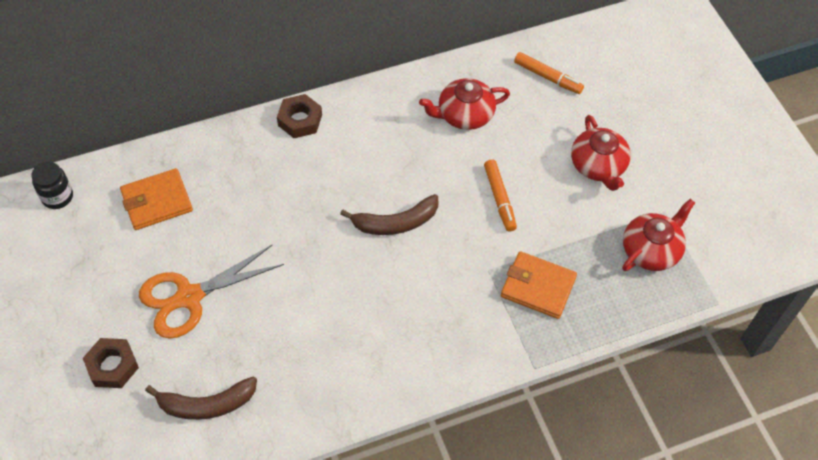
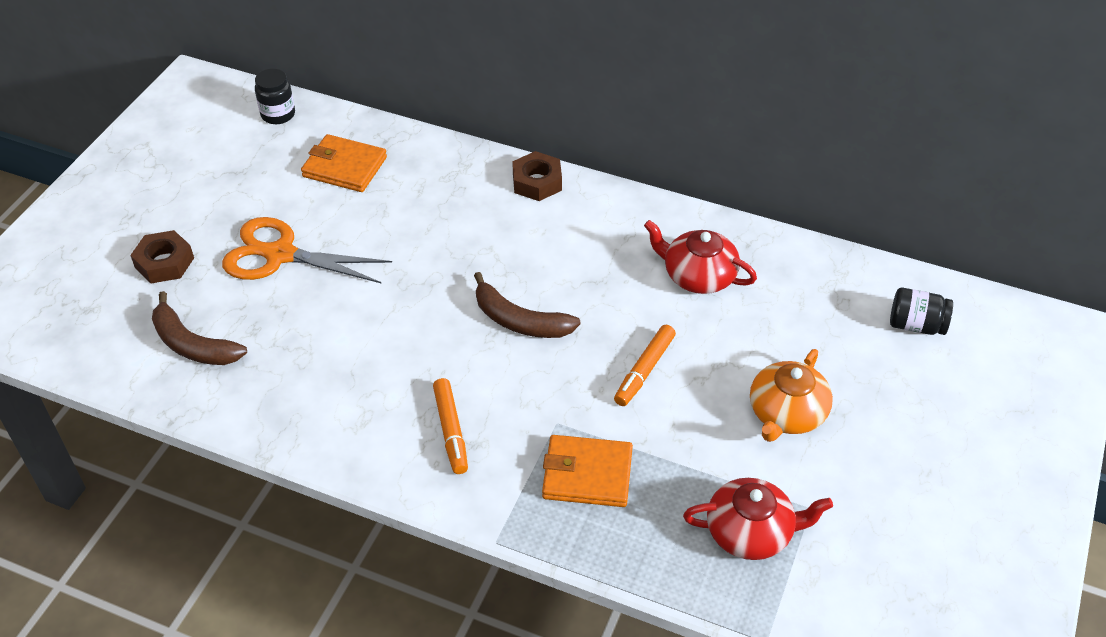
camera: 45 degrees right, 10 degrees down
(538, 287) = (587, 474): orange wallet -> orange wallet turned 60 degrees counterclockwise
(547, 77) = (828, 299): orange marker -> orange marker (451, 431)
(598, 165) = (786, 413): red teapot -> orange teapot
(607, 60) = (916, 325): none -> black jar

